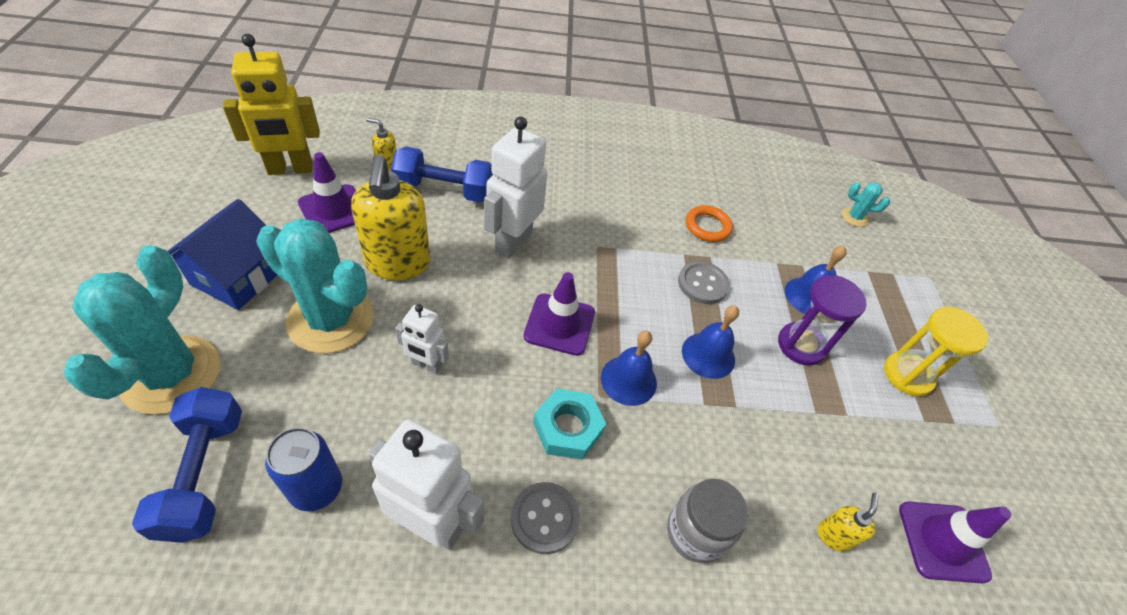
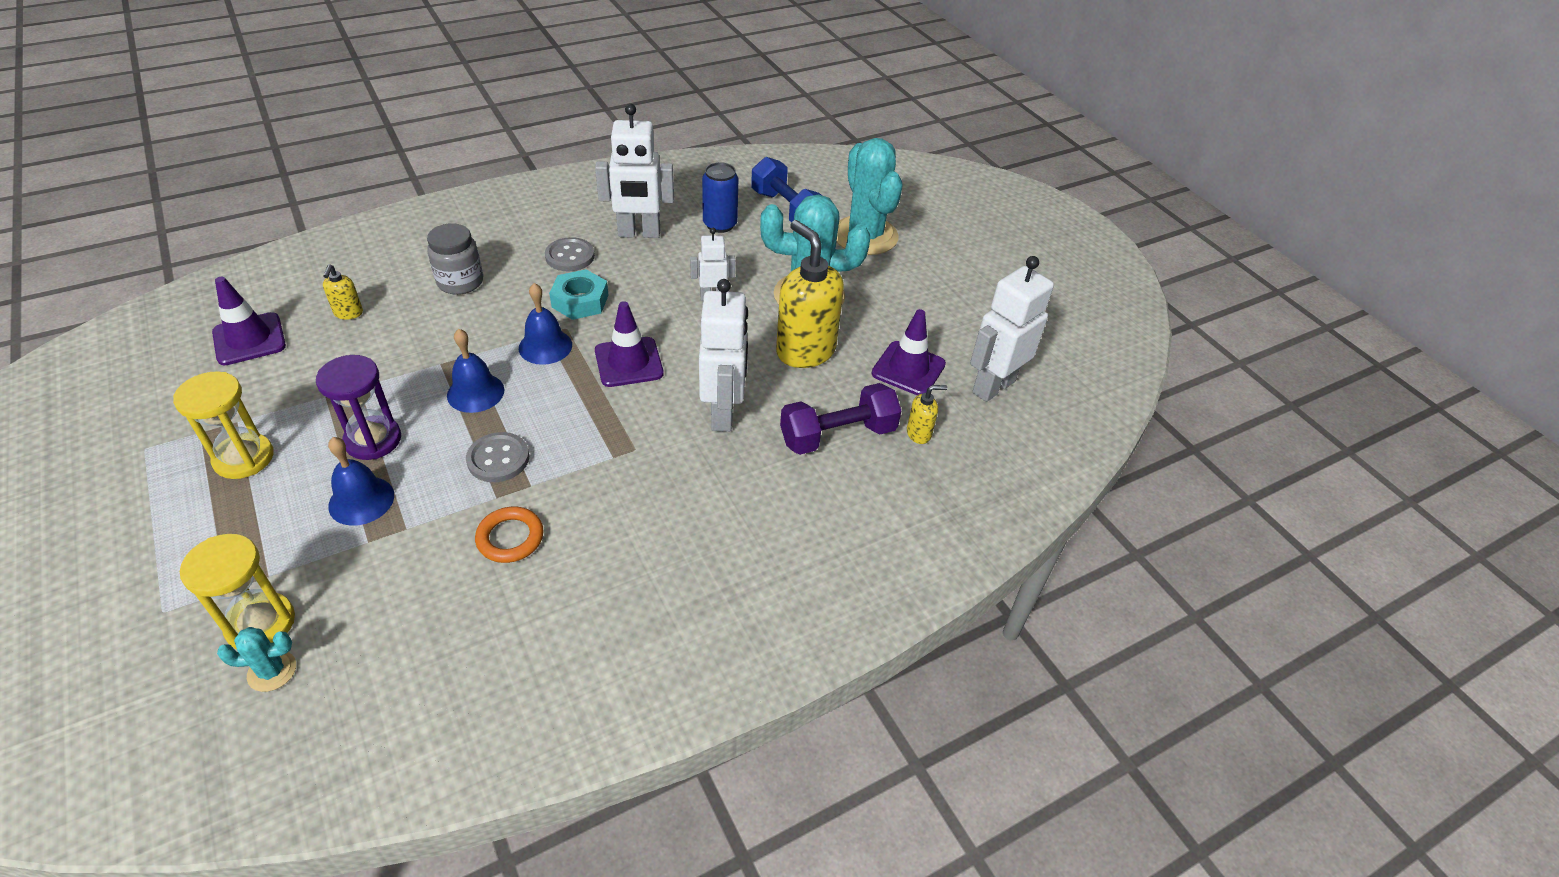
camera: 155 degrees right, 5 degrees down
(238, 277) = (905, 294): blue house -> none
(290, 169) = (993, 386): yellow robot -> white robot
(444, 190) = (837, 435): blue dumbbell -> purple dumbbell
(866, 244) = (260, 623): none -> yellow hourglass

